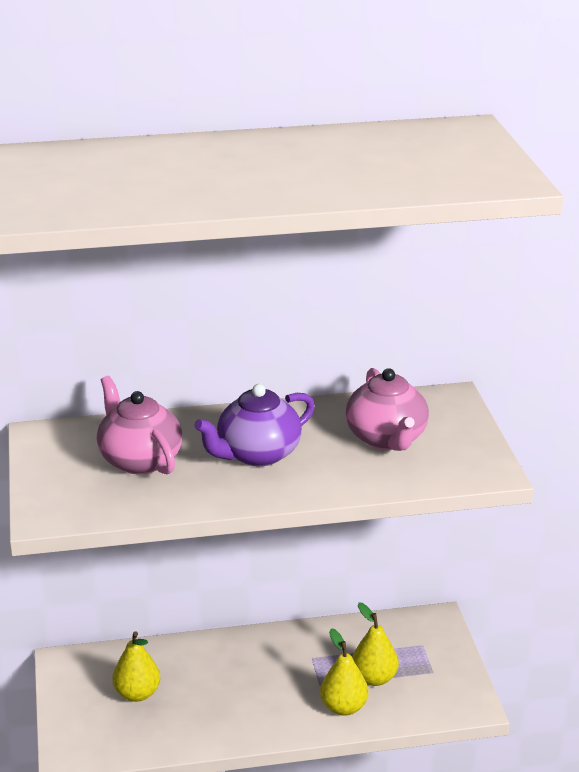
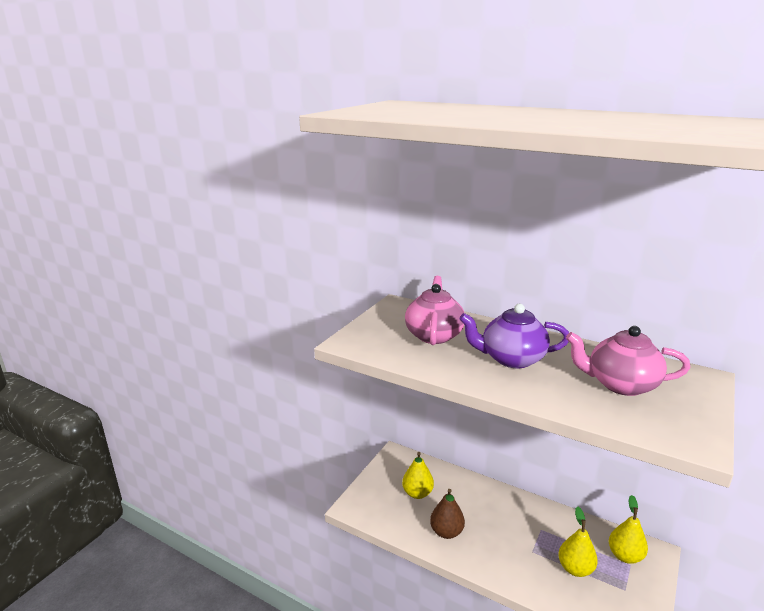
camera: 40 degrees right, 5 degrees down
(211, 717) = (446, 532): none -> brown pear
(343, 707) = (537, 576): yellow pear -> yellow pear (625, 555)
(386, 438) = (620, 384): pink teapot -> pink teapot turned 75 degrees clockwise

